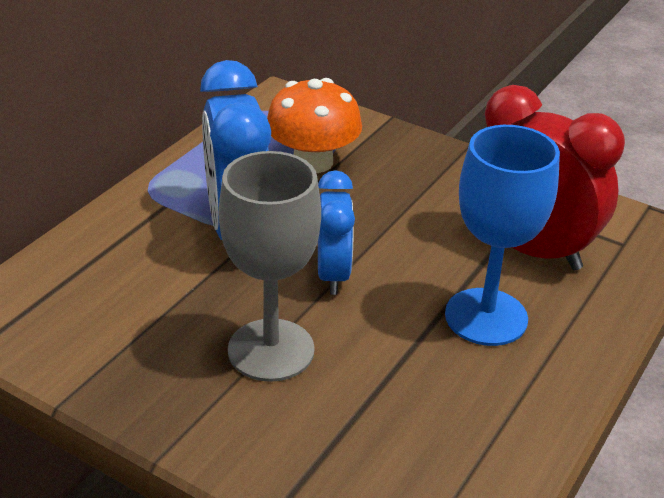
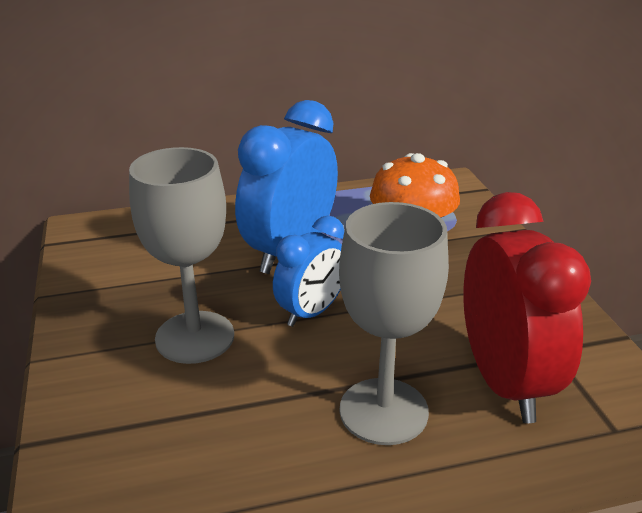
camera: 45 degrees right, 5 degrees down
(486, 317) = (383, 411): blue goblet -> grey goblet

